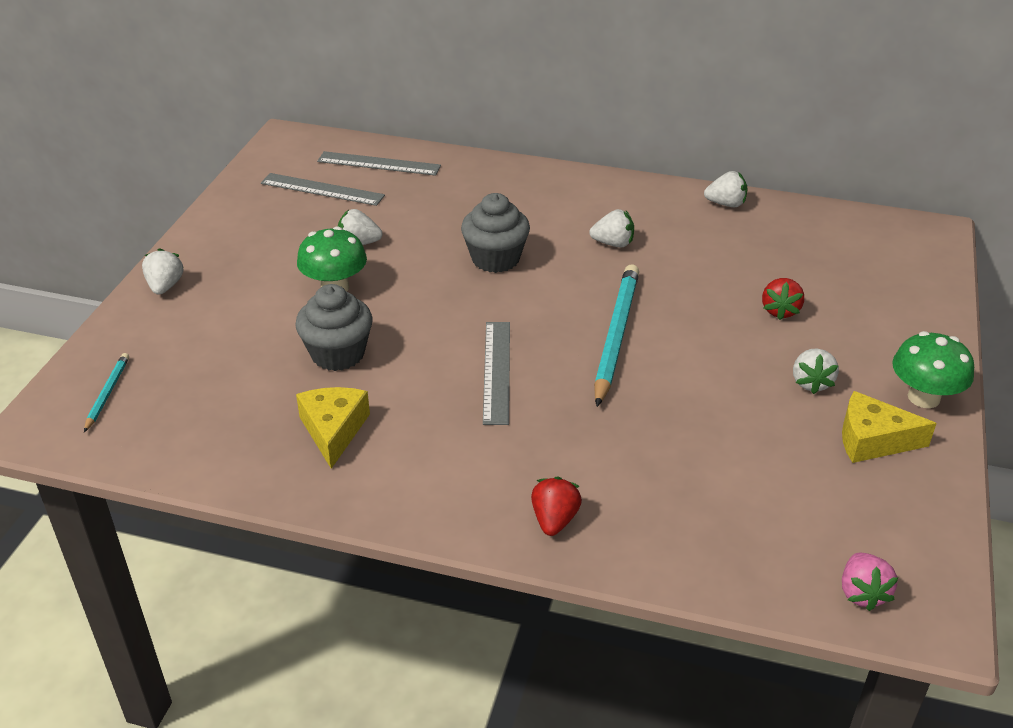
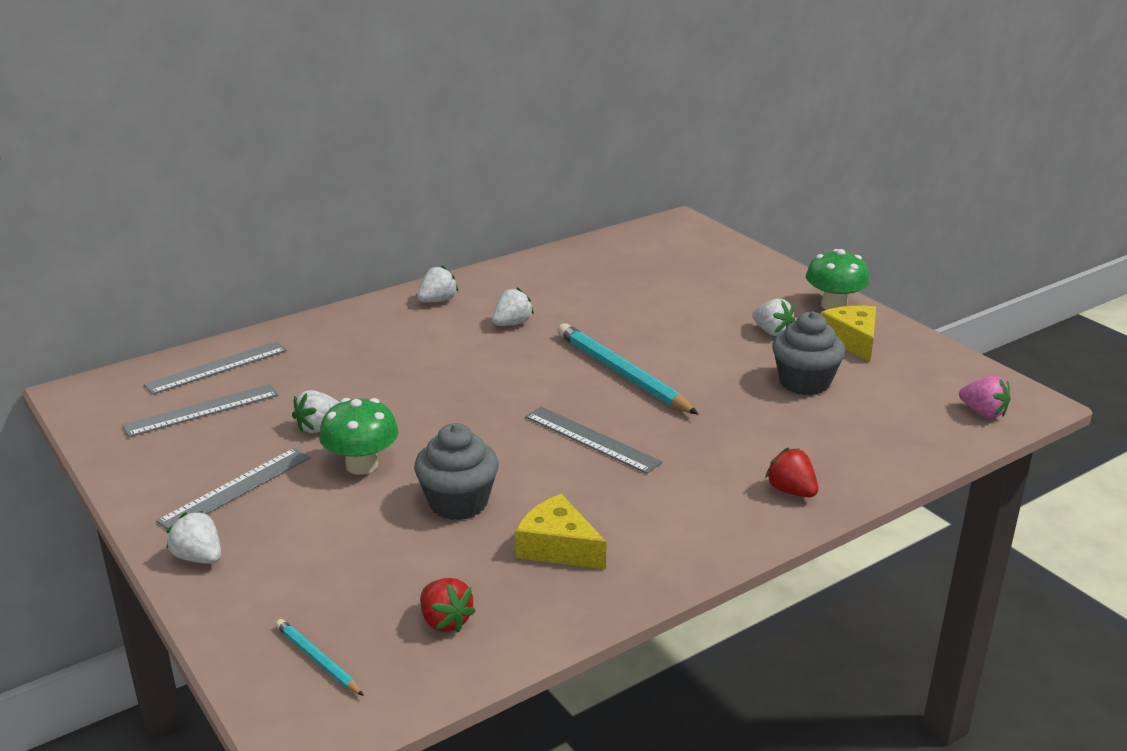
camera: 50 degrees left, 10 degrees down
(251, 255) = (236, 489): none -> grey ruler
(495, 259) = (449, 377): grey cupcake -> grey cupcake (804, 382)
(726, 204) = (537, 264): white strawberry -> white strawberry (438, 301)
(780, 311) = (684, 305): red strawberry -> red strawberry (445, 621)
(872, 440) = (852, 340): yellow cheese -> yellow cheese turned 120 degrees clockwise

